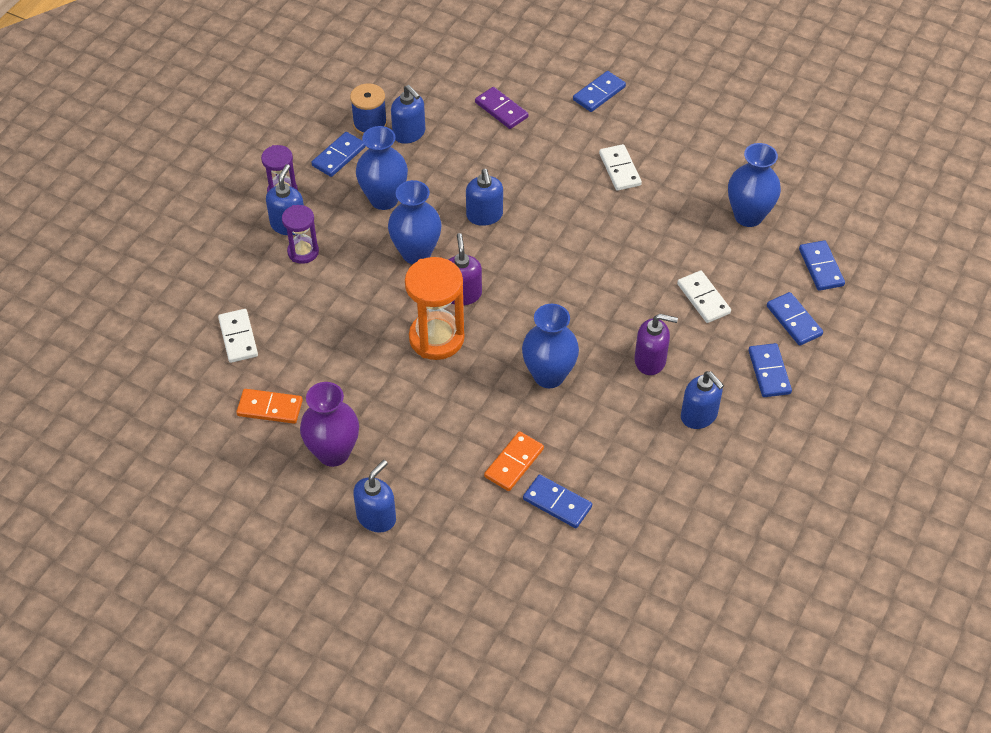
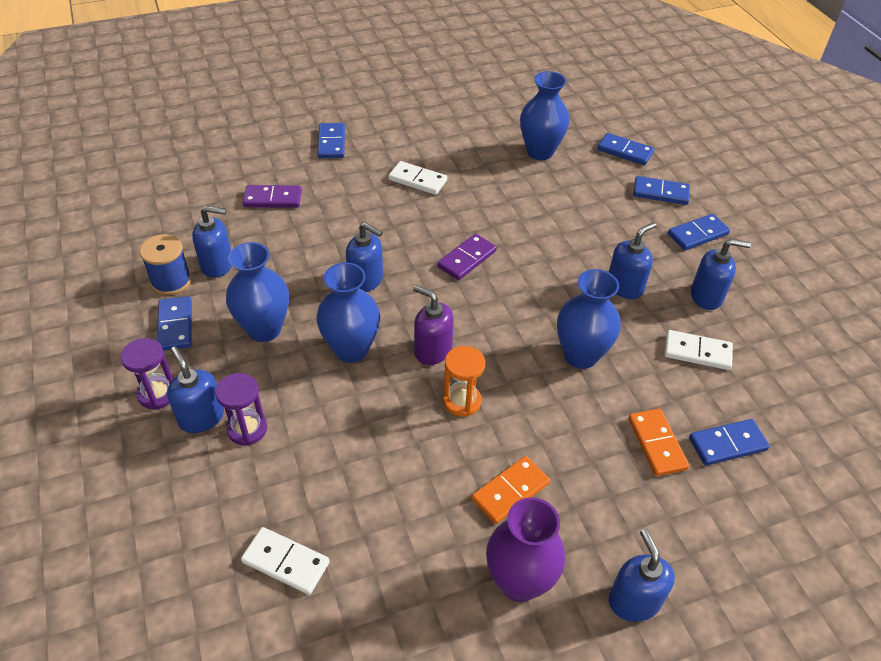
camera: 50 degrees left, 5 degrees down
(270, 408) = (407, 599): orange domino -> orange domino (510, 491)
(436, 338) = (462, 401): orange hourglass -> orange hourglass, size x0.59
(570, 254) = (466, 259): none -> purple domino
(650, 360) = (625, 286): purple soap dispenser -> blue soap dispenser
(703, 298) = (592, 220): white domino -> white domino (697, 352)
(769, 372) = (697, 234): blue domino -> blue domino turned 60 degrees counterclockwise

